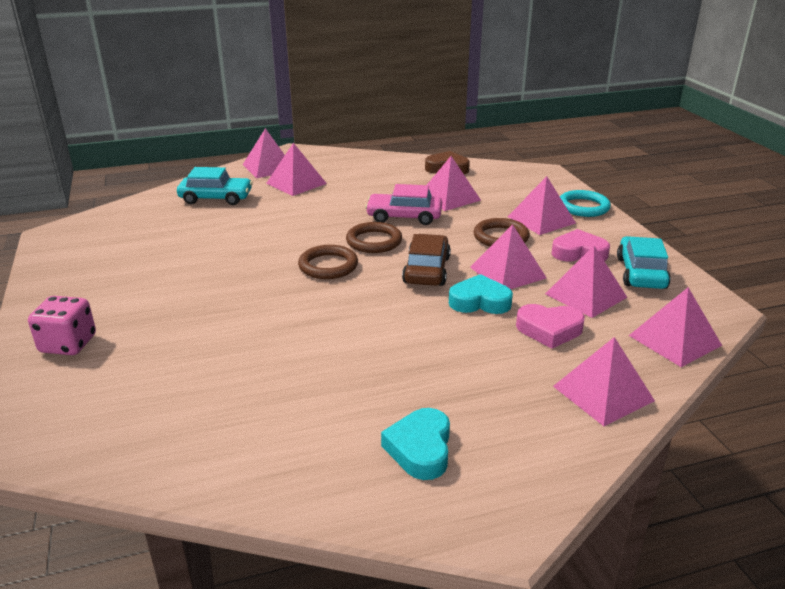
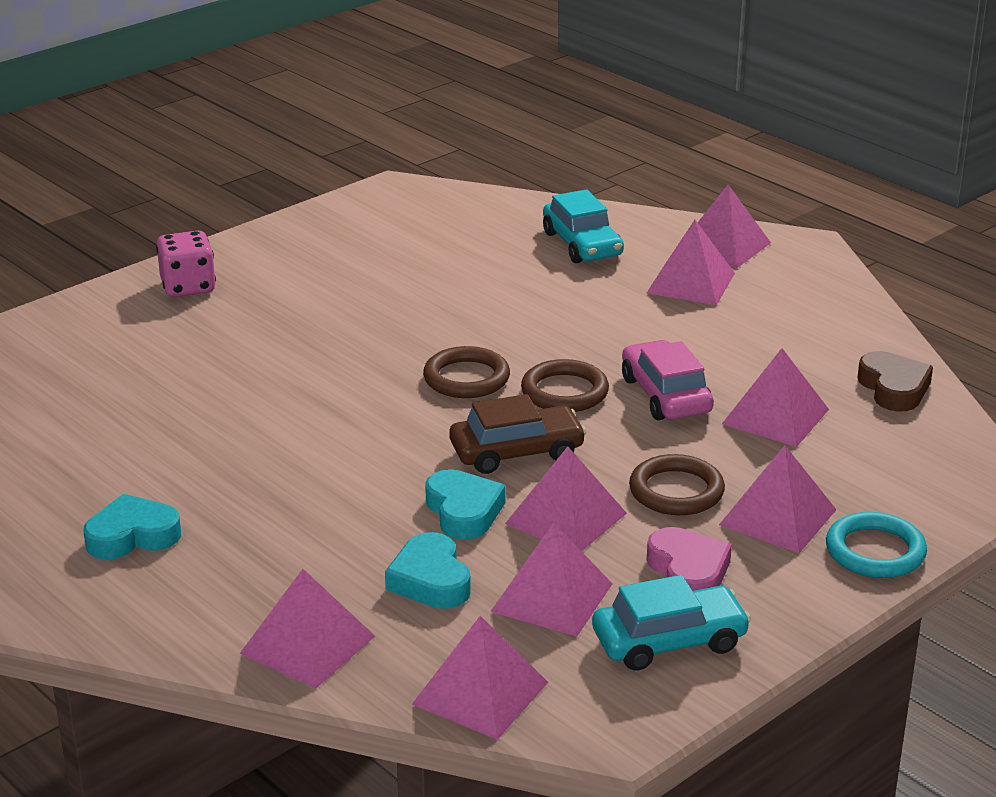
camera: 65 degrees right, 0 degrees up
(549, 330) = (430, 580): pink heart -> turquoise heart

